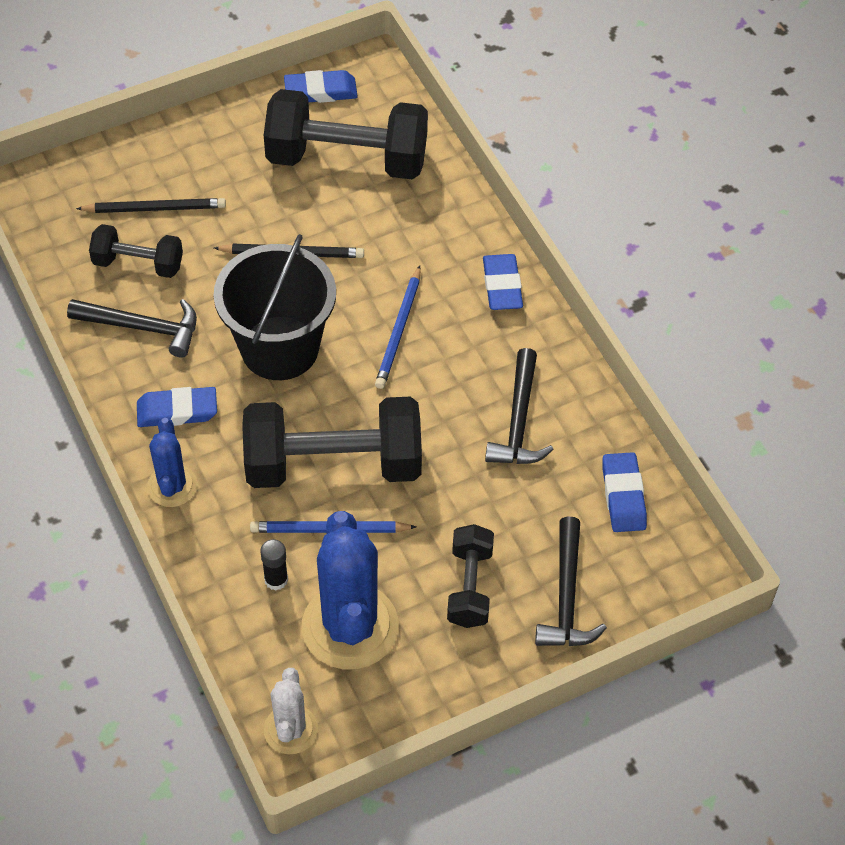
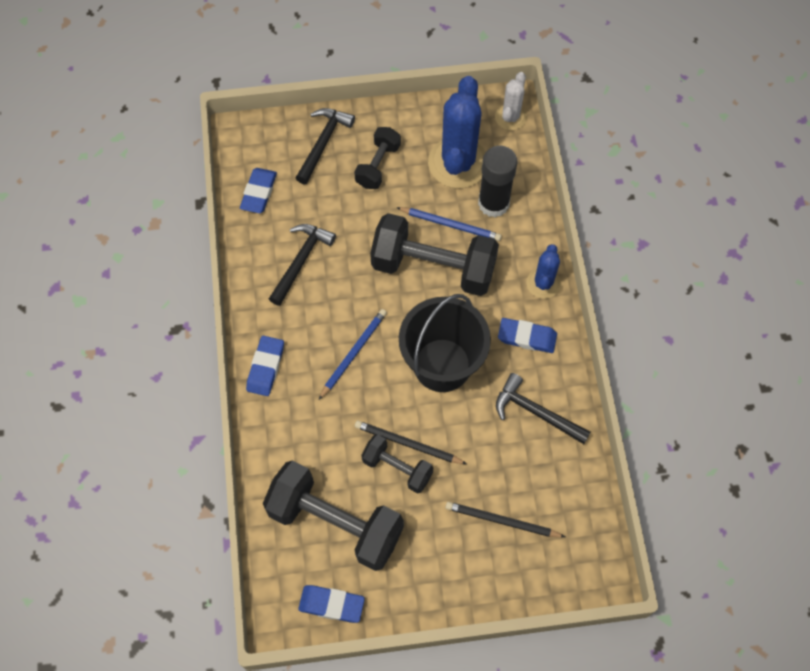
camera: 160 degrees left, 10 degrees up
(138, 263) = (526, 471): black dumbbell -> black dumbbell (397, 468)
(276, 579) = (493, 203): black glue stick -> black glue stick, size x2.06

